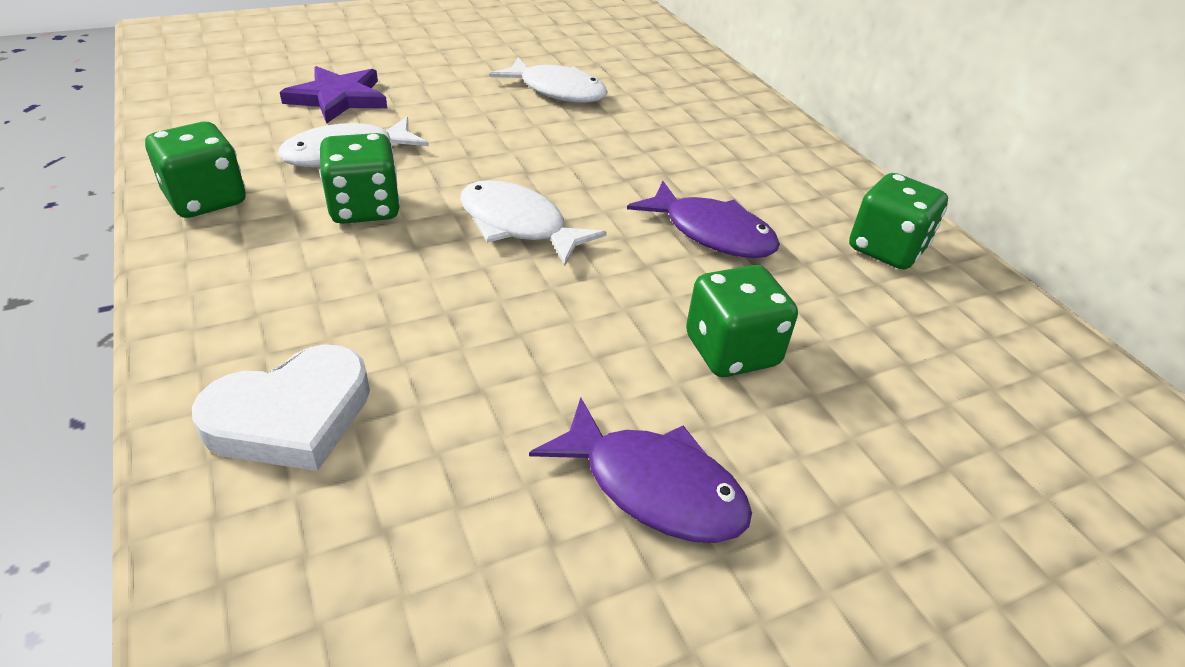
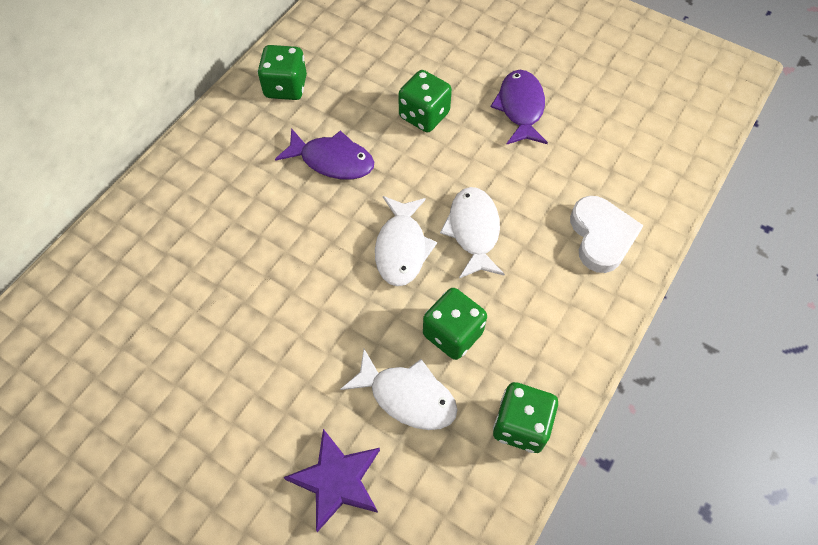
camera: 120 degrees left, 20 degrees up
(291, 416) = (601, 236): white heart -> white heart turned 60 degrees clockwise
(557, 91) = (203, 340): white fish -> white fish (473, 231)
(712, 233) = (332, 161): purple fish -> purple fish turned 105 degrees clockwise

